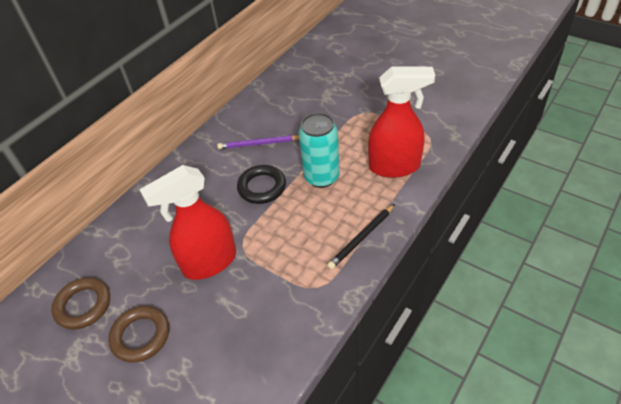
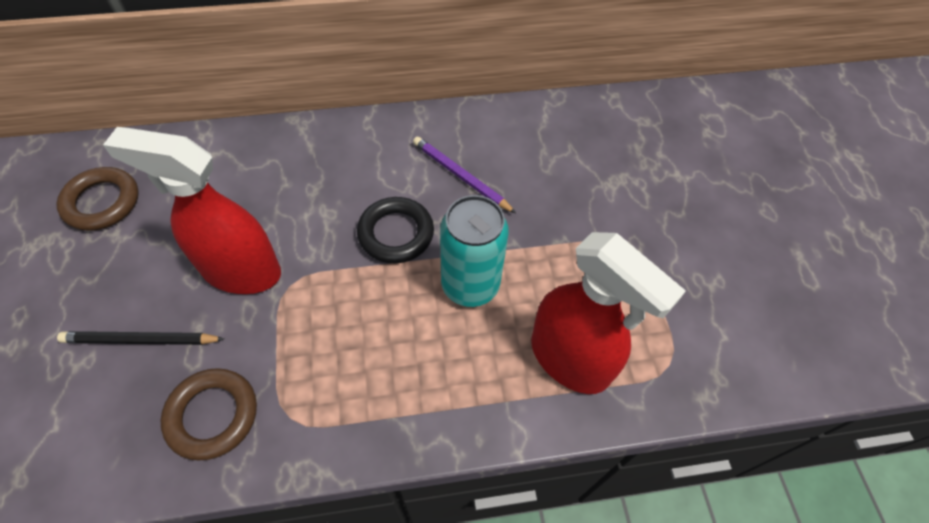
camera: 40 degrees right, 10 degrees up
(141, 336) = (96, 286): brown ring -> brown ring (212, 415)
(362, 238) = (409, 412): black pencil -> black pencil (141, 340)

